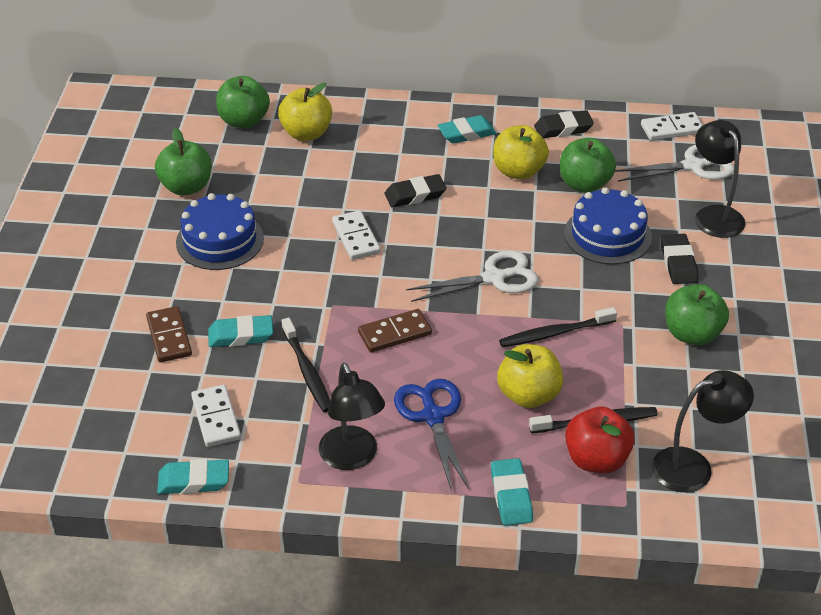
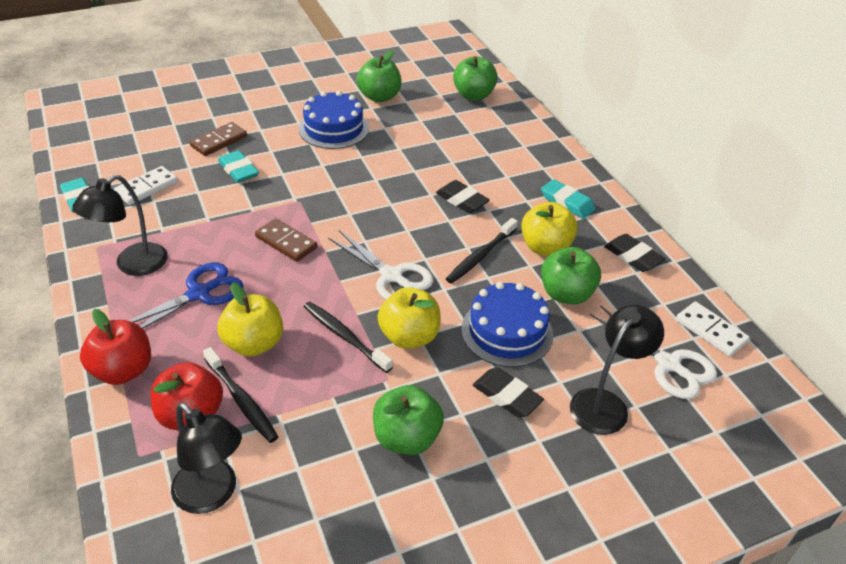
camera: 60 degrees right, 0 degrees up
(306, 133) = (486, 126): yellow apple -> yellow apple (409, 336)
(307, 371) = (217, 212): black toothbrush -> black toothbrush (480, 256)
(356, 237) = (385, 187): white domino -> none
(511, 496) = (123, 370): turquoise eraser -> red apple
(678, 263) = (507, 396): black eraser -> black eraser turned 75 degrees clockwise

